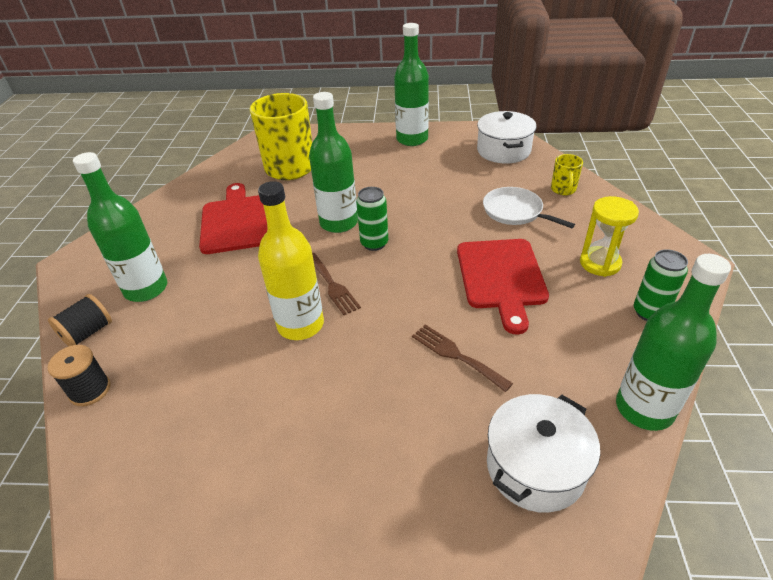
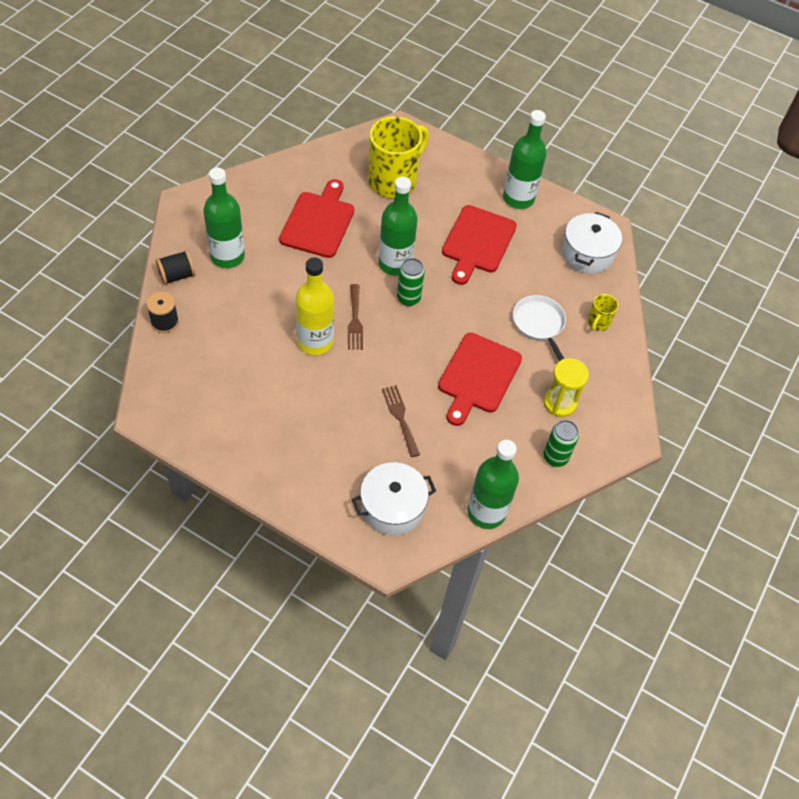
camera: 20 degrees right, 15 degrees up
(403, 178) = (477, 242): none -> red cutting board

